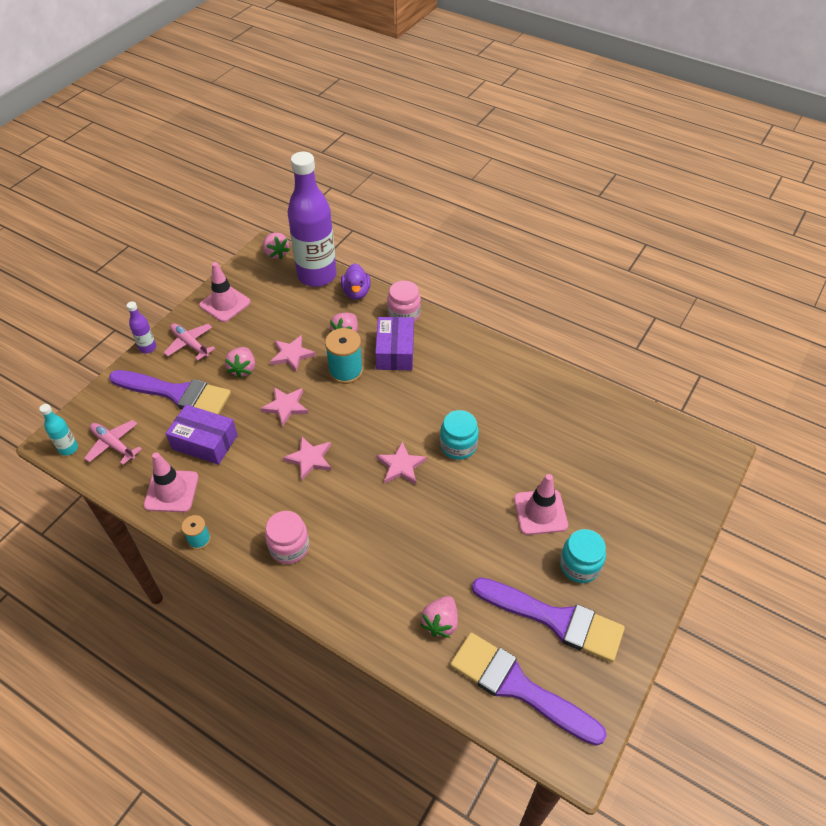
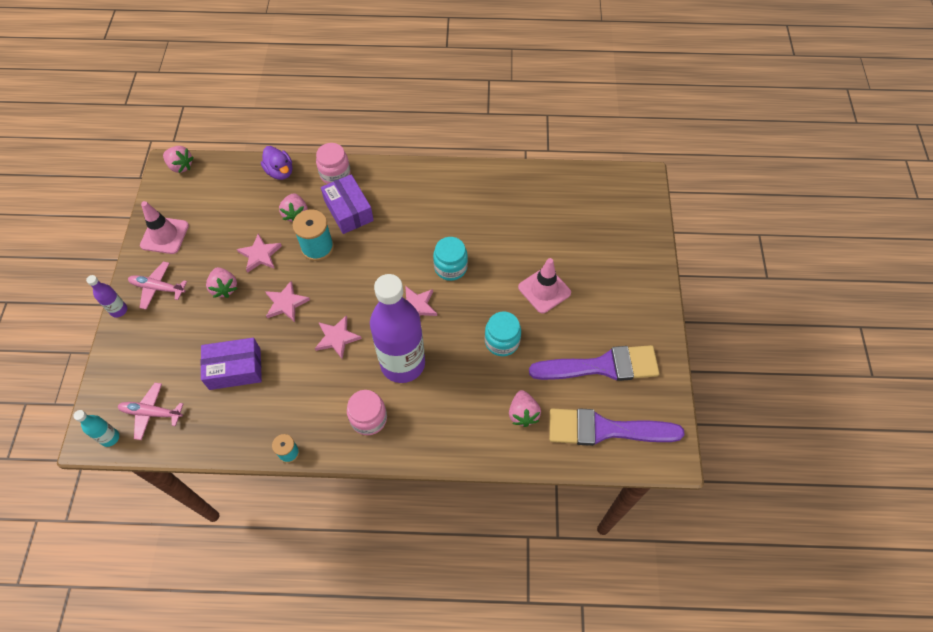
camera: 30 degrees left, 10 degrees up
(171, 491) = (235, 425): pink traffic cone -> none
(176, 393) = (177, 339): purple brush -> none
(317, 275) = (233, 171): purple bottle -> purple bottle (402, 363)
(579, 565) = (595, 316): turquoise jar -> turquoise jar (502, 341)

